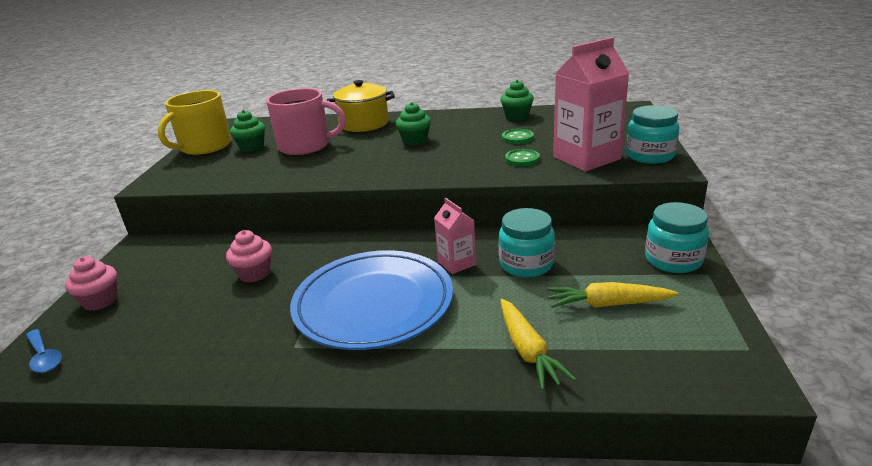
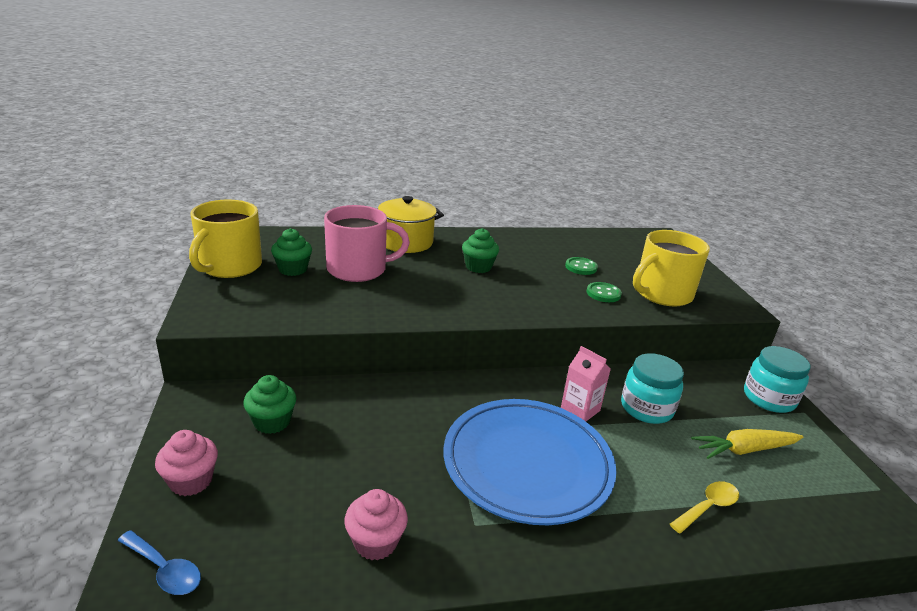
camera: 20 degrees left, 0 degrees up
(254, 273) = (368, 432): pink cupcake -> pink cupcake (375, 542)
(517, 116) = (562, 241): green cupcake -> green cupcake (272, 422)
(528, 350) = (708, 507): yellow carrot -> yellow spoon
(586, 158) = (662, 294): pink carton -> yellow mug
(650, 155) = (715, 292): turquoise jar -> none

